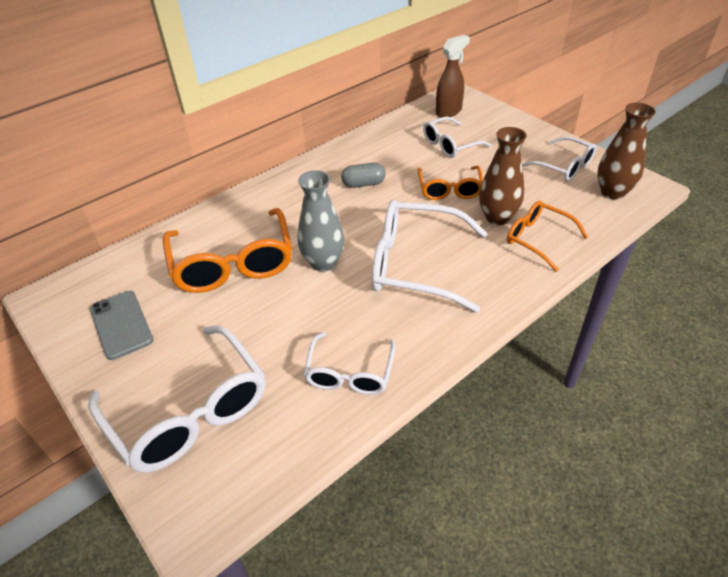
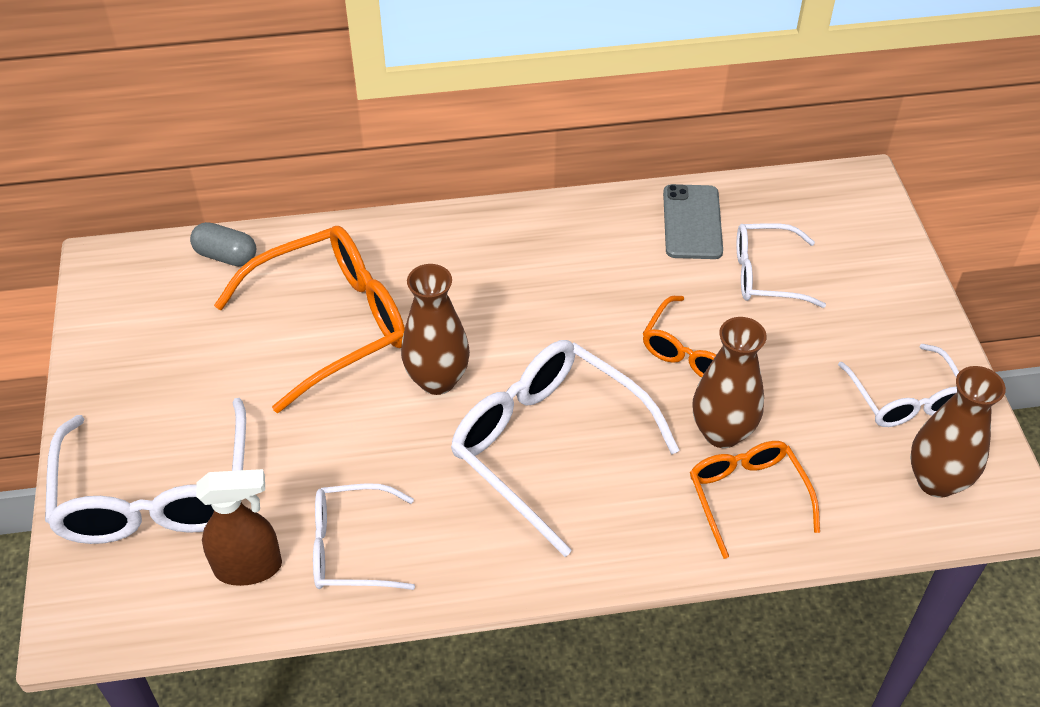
camera: 30 degrees right, 5 degrees up
(121, 324) = (158, 343): grey phone -> grey phone (692, 222)
(233, 263) = (331, 324): orange glasses -> orange glasses turned 135 degrees counterclockwise
(323, 262) = (437, 380): grey vase -> brown vase
(350, 373) = (351, 548): white glasses -> white glasses turned 45 degrees clockwise
(363, 184) = (585, 283): grey capsule -> grey capsule (226, 256)
(449, 111) = (818, 212): brown spray bottle -> brown spray bottle (249, 567)

